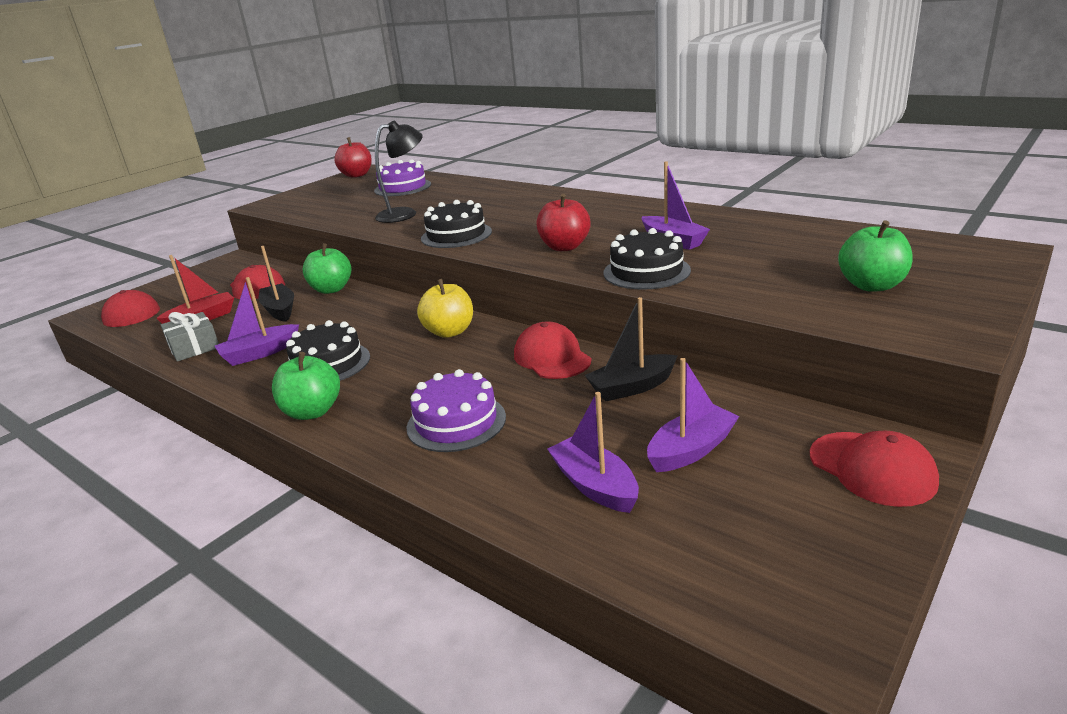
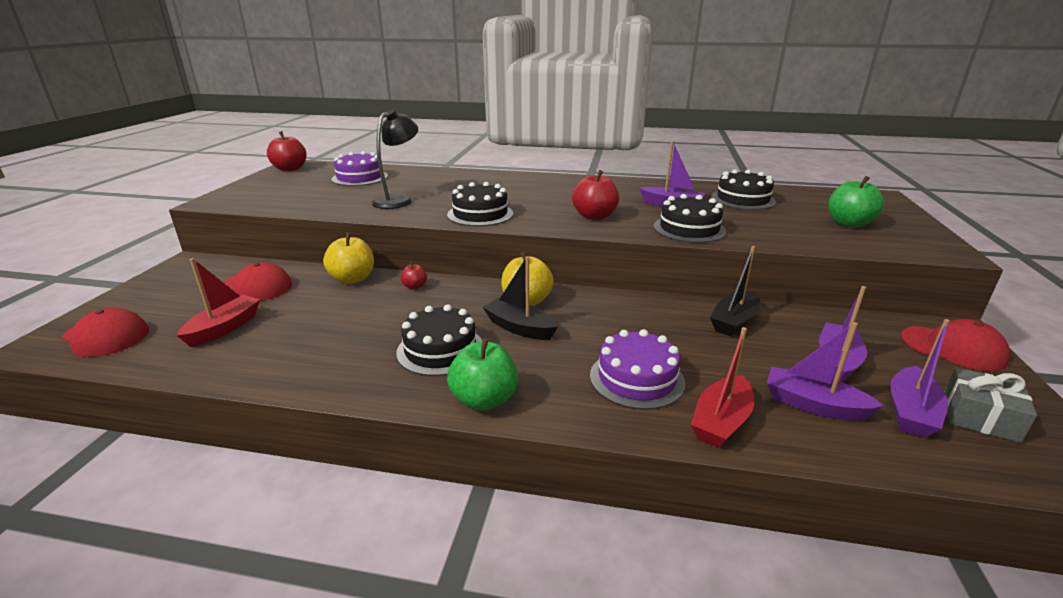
camera: 30 degrees left, 0 degrees up
(194, 347) = (251, 360): grey gift -> grey gift (979, 417)
(259, 353) = (347, 353): purple boat -> purple boat (911, 412)
(280, 310) = (316, 306): black boat -> black boat (519, 328)
(331, 289) = (353, 279): green apple -> yellow apple
(371, 303) = (415, 286): none -> red apple
(481, 477) = (721, 421): none -> red boat
(552, 357) = (643, 309): red cap -> none
(777, 240) = (742, 199): none -> black cake

